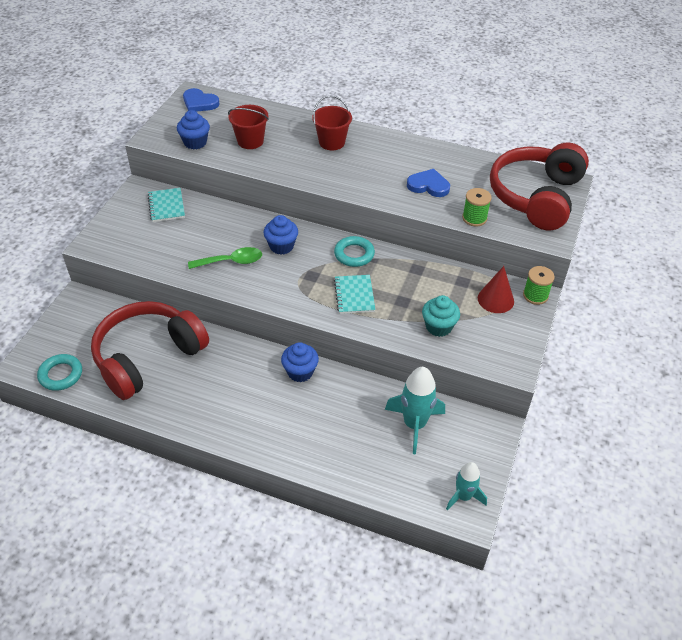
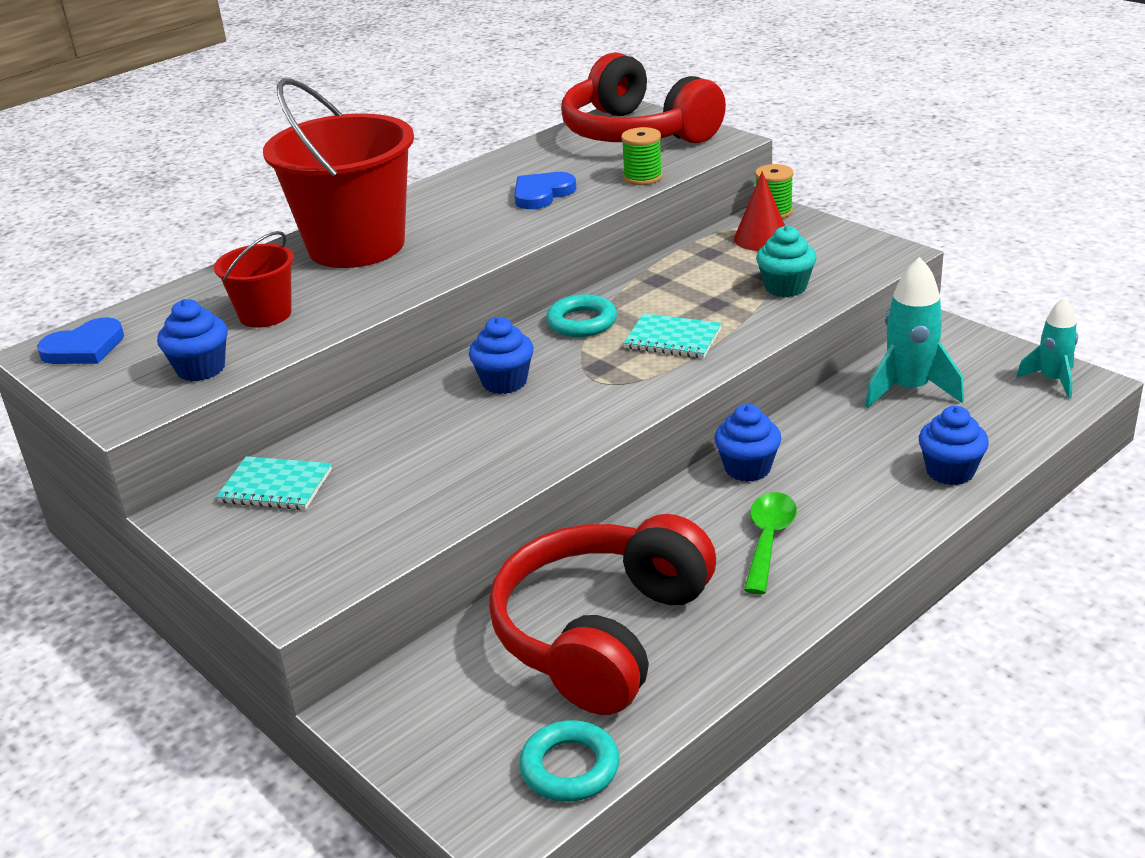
camera: 60 degrees left, 15 degrees down
(148, 357) = (602, 634): red headphones -> red headphones turned 45 degrees clockwise
(231, 261) = (498, 438): green spoon -> green spoon (768, 540)
(332, 142) = (356, 246): red bucket -> red bucket, size x2.02
(336, 462) = (950, 471): none -> blue cupcake

